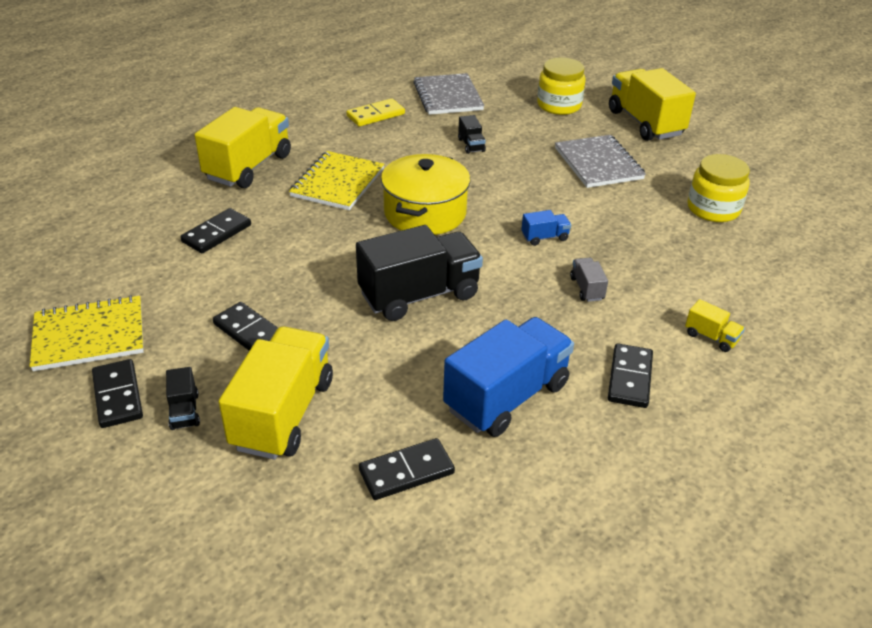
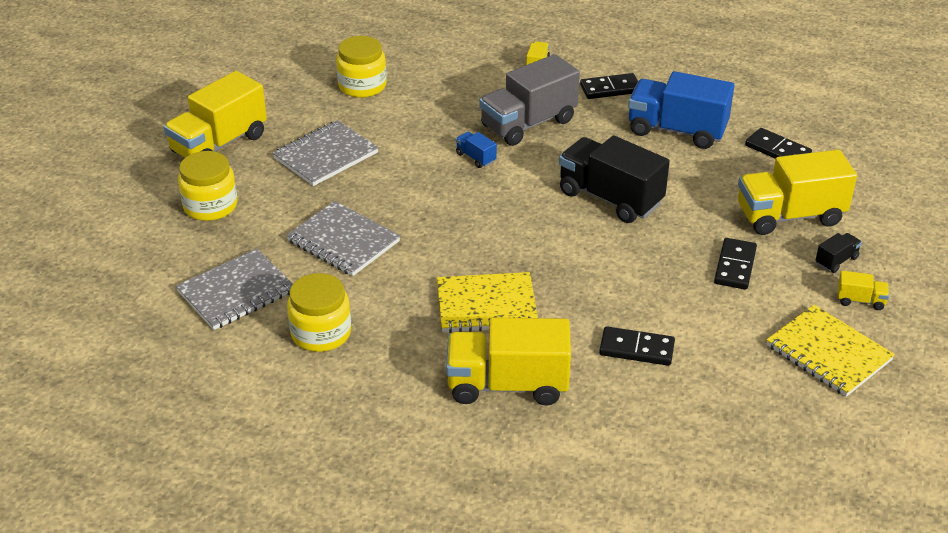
camera: 115 degrees left, 0 degrees up
(118, 396) = (860, 300): black domino -> yellow truck
(375, 115) = (321, 333): yellow domino -> yellow jar
(425, 213) = (493, 232): yellow pot -> none
(471, 145) = (343, 241): black truck -> grey notebook
(587, 288) = (528, 123): grey truck -> grey truck, size x2.32

